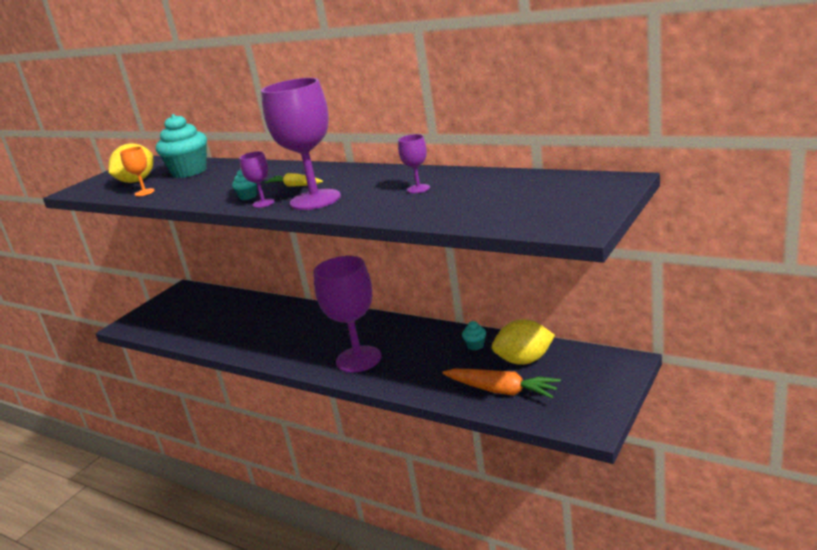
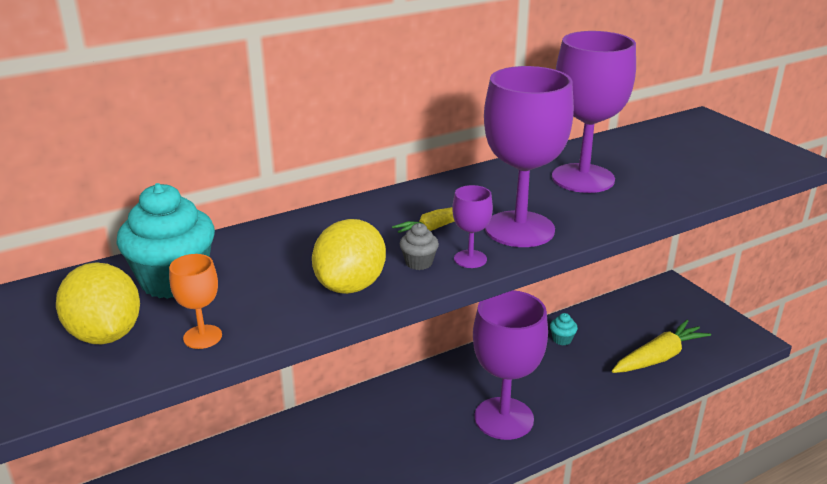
camera: 65 degrees left, 5 degrees up
(248, 197) = (419, 263): turquoise cupcake -> grey cupcake
(418, 189) = (583, 178): purple goblet -> purple goblet, size x2.25
(501, 391) = (659, 357): orange carrot -> yellow carrot
(524, 360) = (618, 326): yellow lemon -> yellow lemon (350, 285)

